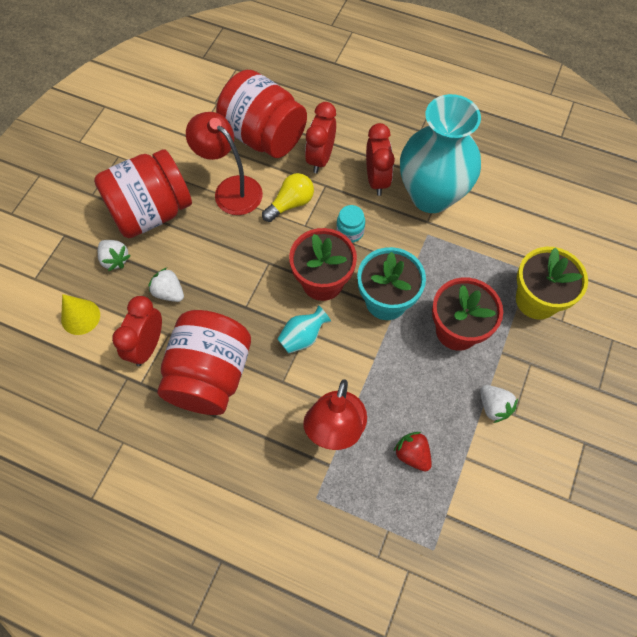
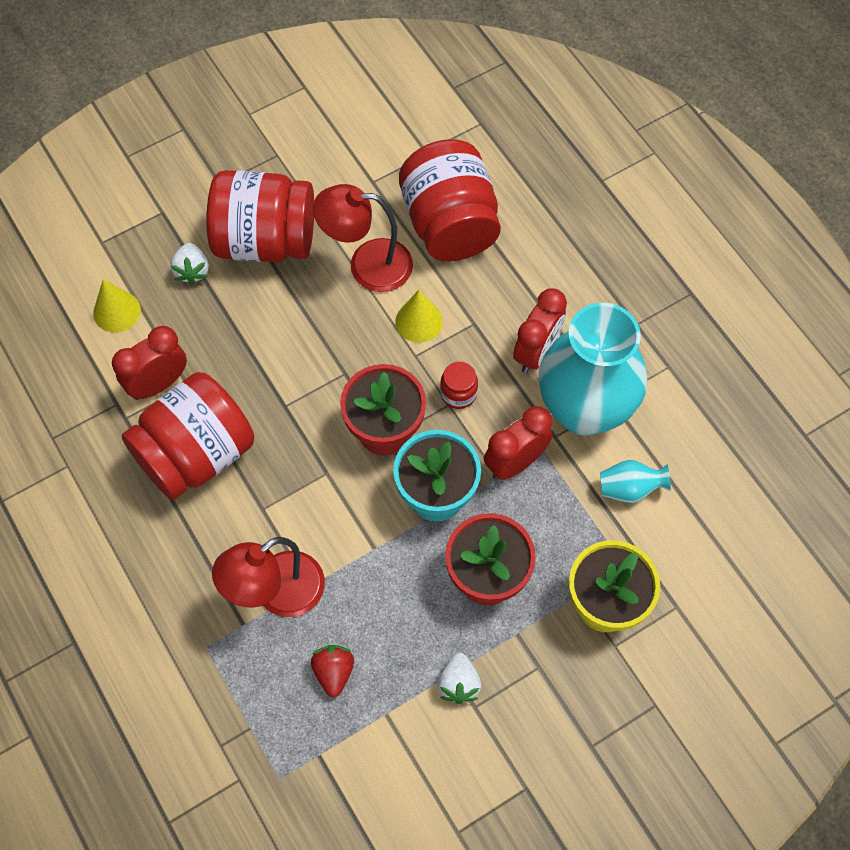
camera: 35 degrees right, 0 degrees up
(169, 292) = (220, 341): white strawberry -> none
(231, 189) = (367, 265): red lamp -> red lamp turned 75 degrees counterclockwise
(291, 204) = (419, 321): yellow light bulb -> yellow cone
(303, 337) = (318, 476): turquoise vase -> turquoise vase (629, 489)
(320, 158) = (493, 288): red clock -> red clock (515, 462)
(350, 232) = (458, 393): turquoise jar -> red jar

